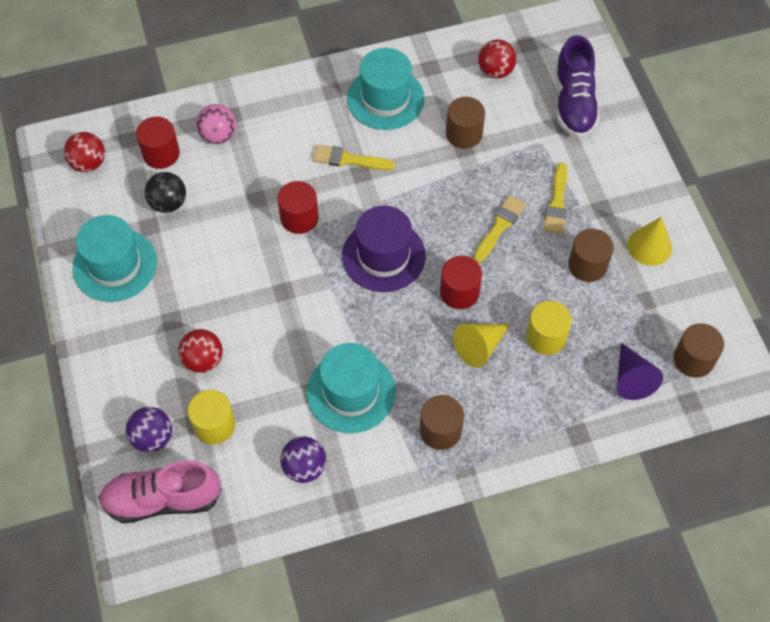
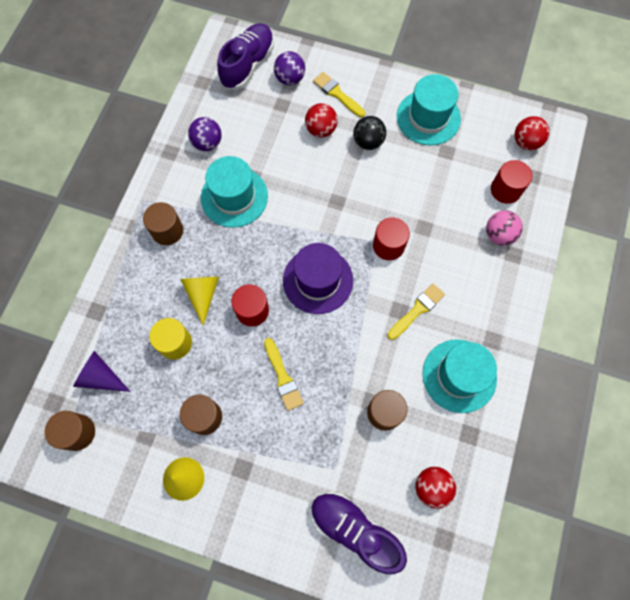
camera: 125 degrees right, 10 degrees up
(162, 499) = (248, 65): pink shoe -> purple shoe
(168, 203) = (458, 172): black ball -> black ball (368, 142)
(214, 425) = (272, 112): yellow cylinder -> none
(557, 203) = (271, 436): yellow brush -> yellow brush (337, 94)

